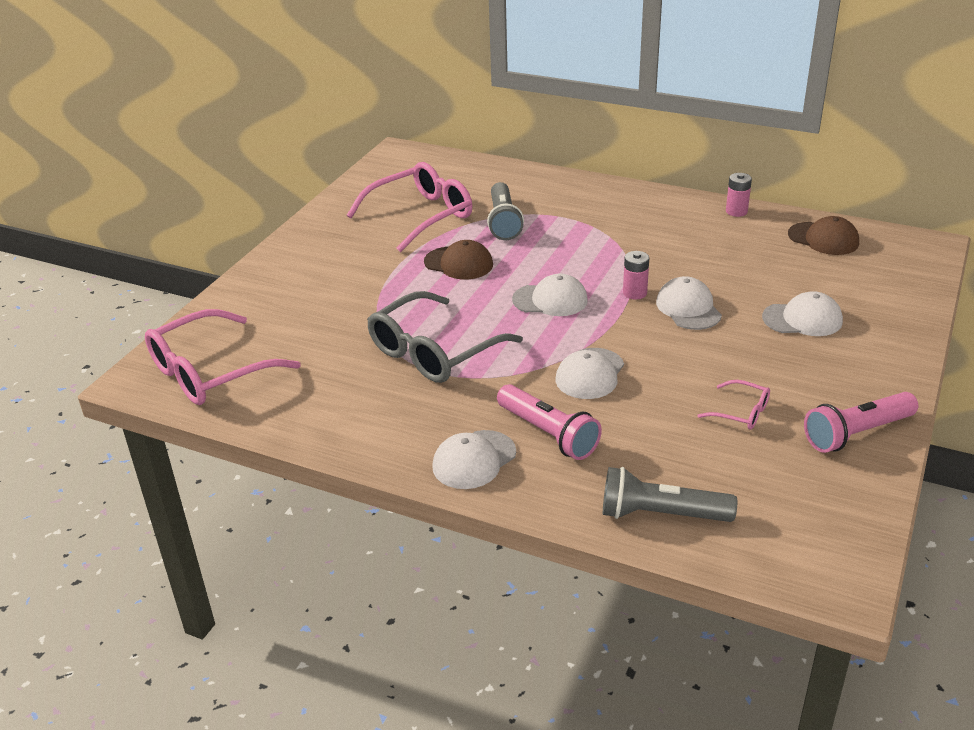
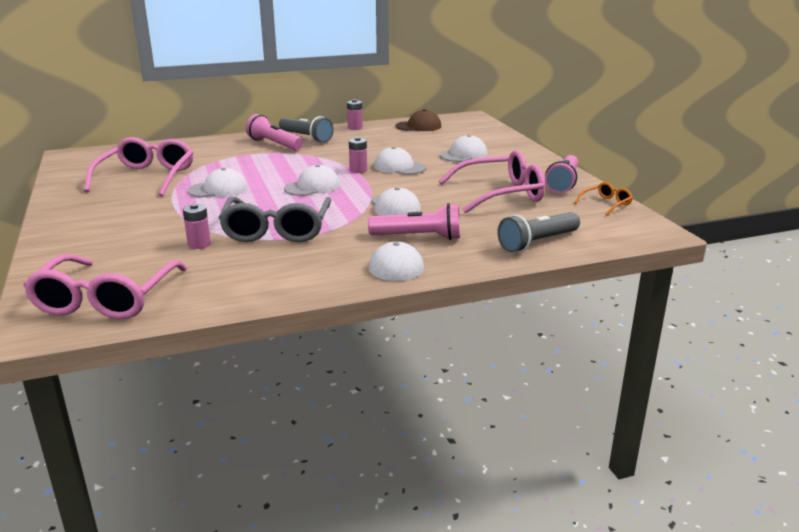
camera: 45 degrees left, 10 degrees down
(349, 338) = (199, 244): none -> pink battery
(459, 263) = (218, 189): brown cap -> white cap
(503, 222) = (216, 165): grey flashlight -> grey flashlight (306, 138)
(604, 209) = (274, 144): none -> pink flashlight
(740, 412) = (500, 194): pink glasses -> pink glasses, size x2.16
(854, 500) = (606, 204): none -> orange glasses

